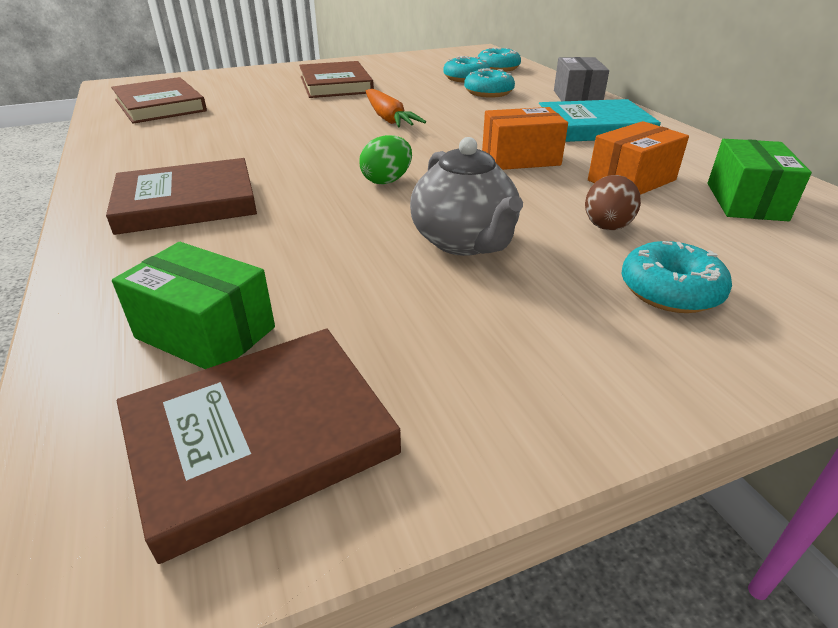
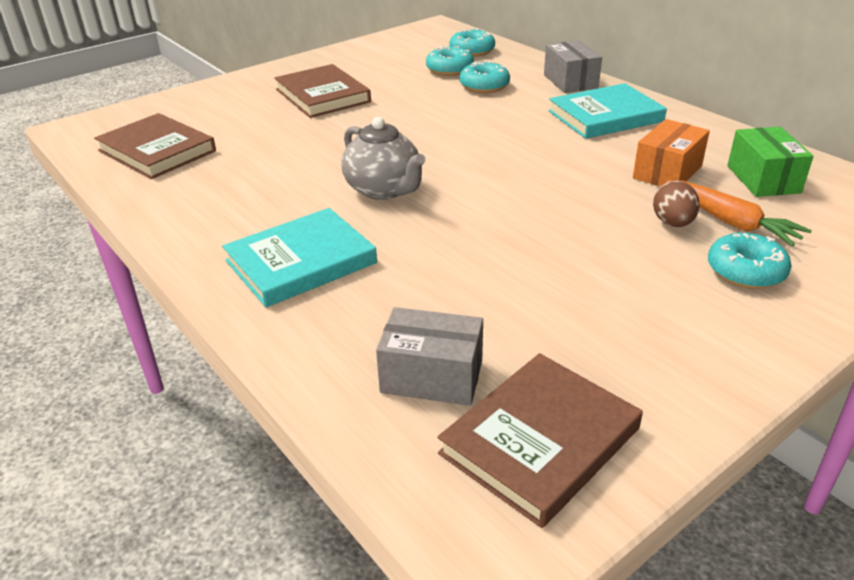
camera: 15 degrees left, 0 degrees up
(187, 202) = (301, 262): brown book -> turquoise book
(206, 332) = (432, 376): green box -> grey box
(387, 180) = (464, 207): green egg -> none
(388, 118) = (411, 133): orange carrot -> orange carrot (730, 222)
(464, 242) = (572, 257): grey teapot -> grey teapot (384, 190)
(520, 158) = (563, 163): orange box -> none

